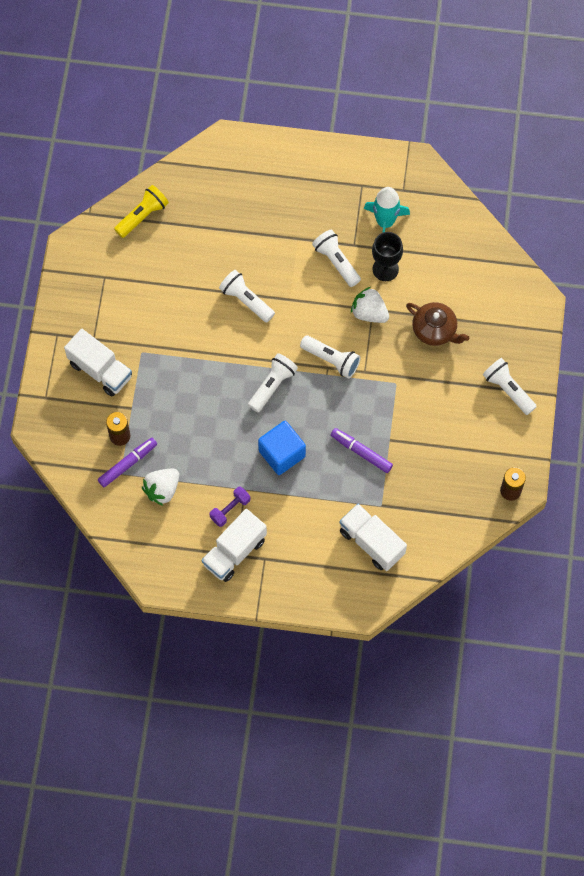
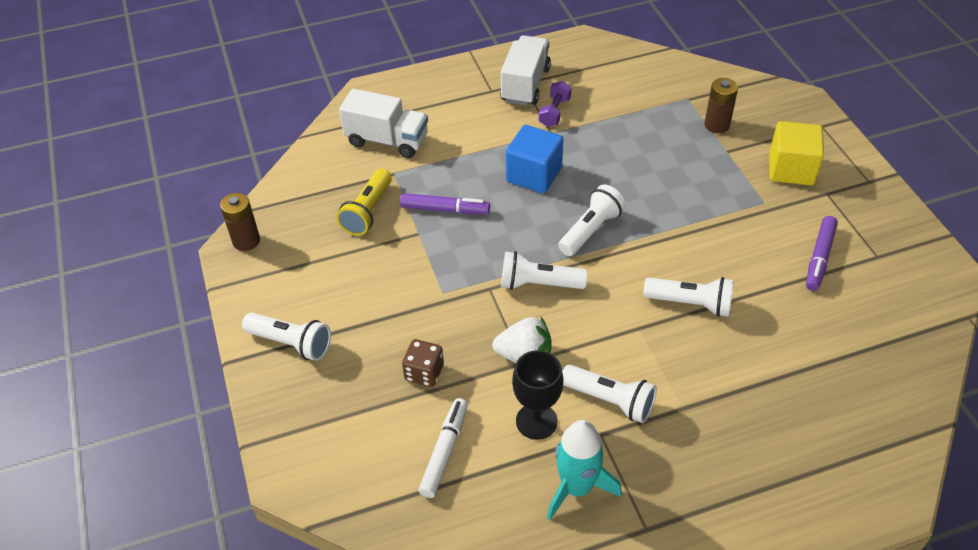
camera: 155 degrees right, 20 degrees down
(100, 370) = (791, 169): white truck -> yellow cube
(128, 464) = (687, 107): purple marker -> purple marker (819, 258)
(142, 216) = (903, 343): yellow flashlight -> yellow flashlight (368, 211)
(162, 490) = (635, 102): white strawberry -> none
(272, 386) = (590, 230): white flashlight -> white flashlight turned 150 degrees counterclockwise
(435, 330) = (424, 372): brown teapot -> brown dice
(446, 275) = (445, 451): none -> white marker

